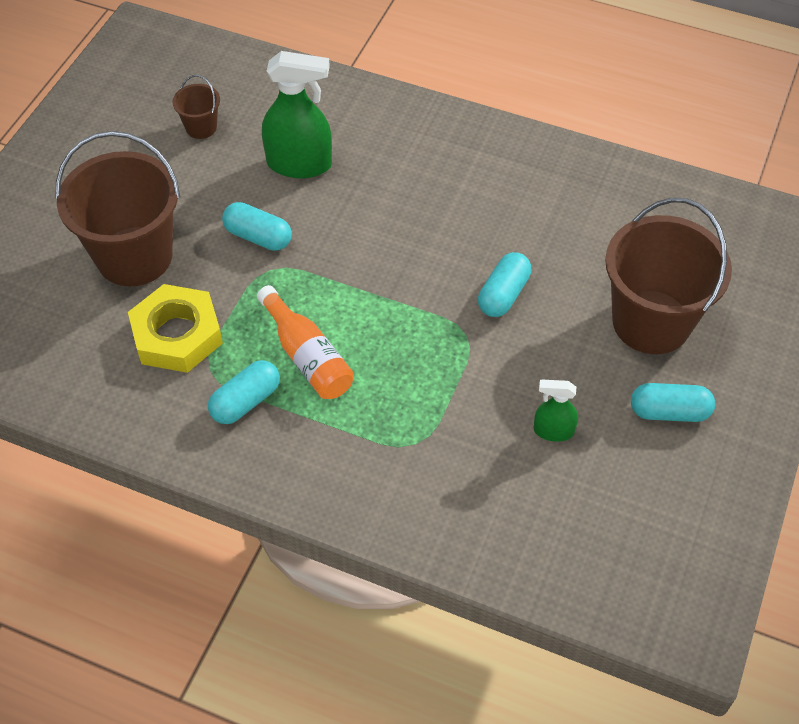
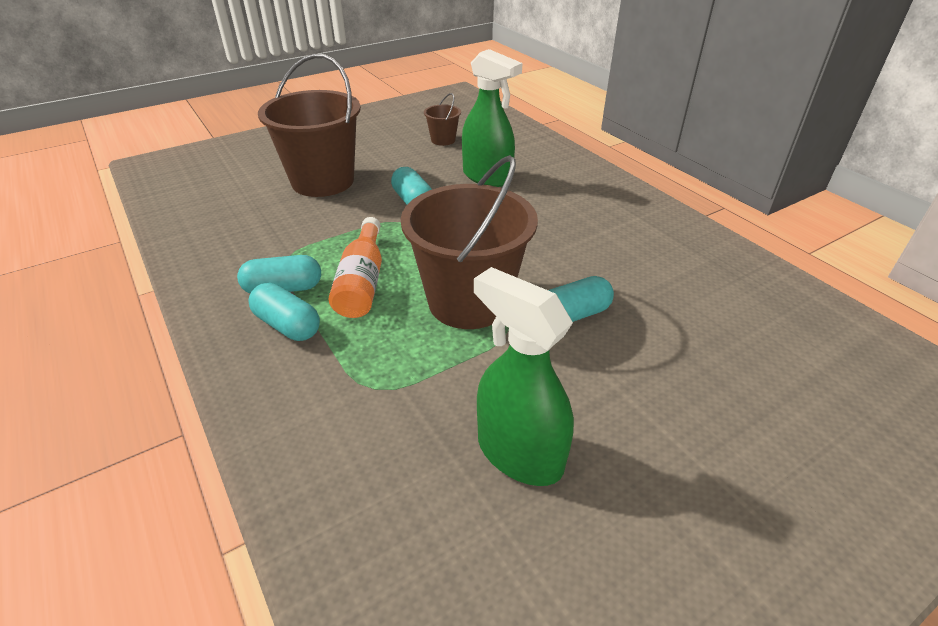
camera: 35 degrees right, 15 degrees down
(177, 335) = (292, 230): yellow nut -> none
(553, 431) = (519, 453): green spray bottle -> green spray bottle, size x1.87
(651, 322) = (718, 408): brown bucket -> brown bucket (469, 301)
(669, 412) = (677, 511): turquoise capsule -> turquoise capsule (287, 325)

